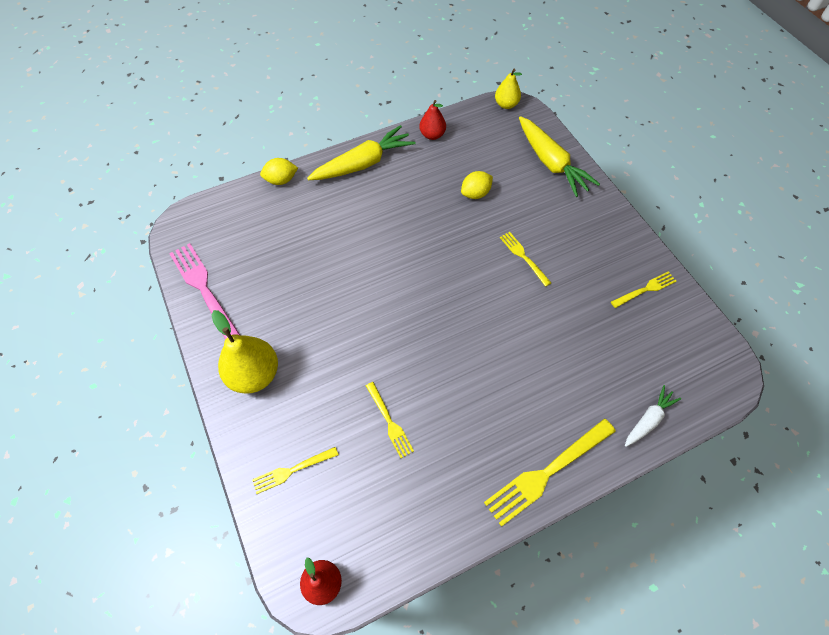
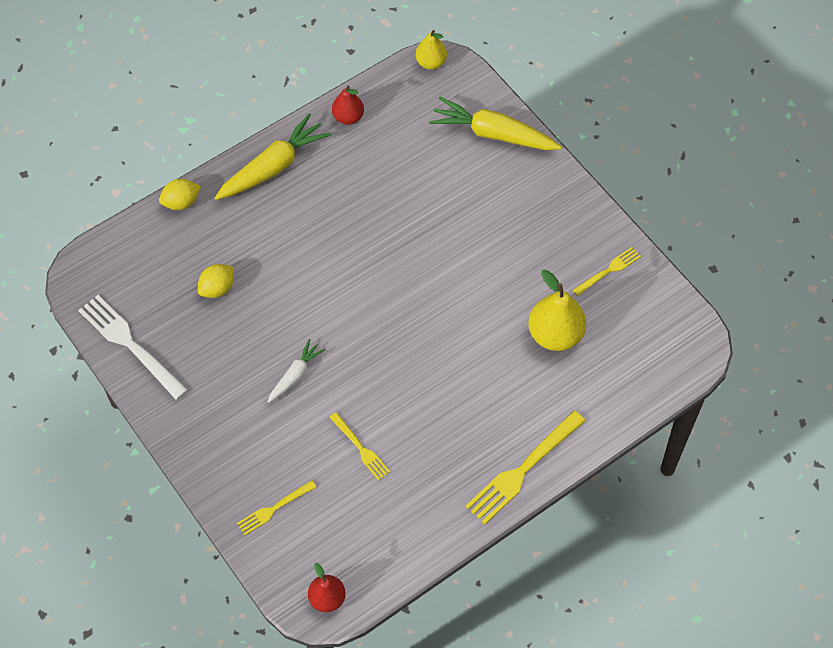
camera: 10 degrees left, 0 degrees up
(204, 289) = (130, 344): pink fork -> white fork
(254, 374) = (211, 425): yellow pear -> yellow pear (555, 335)
(475, 194) = (411, 186): yellow lemon -> yellow lemon (217, 288)
(523, 257) = (474, 254): yellow fork -> none
(551, 163) = (493, 134): yellow carrot -> yellow carrot turned 150 degrees clockwise
(648, 419) = (618, 405): white carrot -> white carrot (295, 375)

